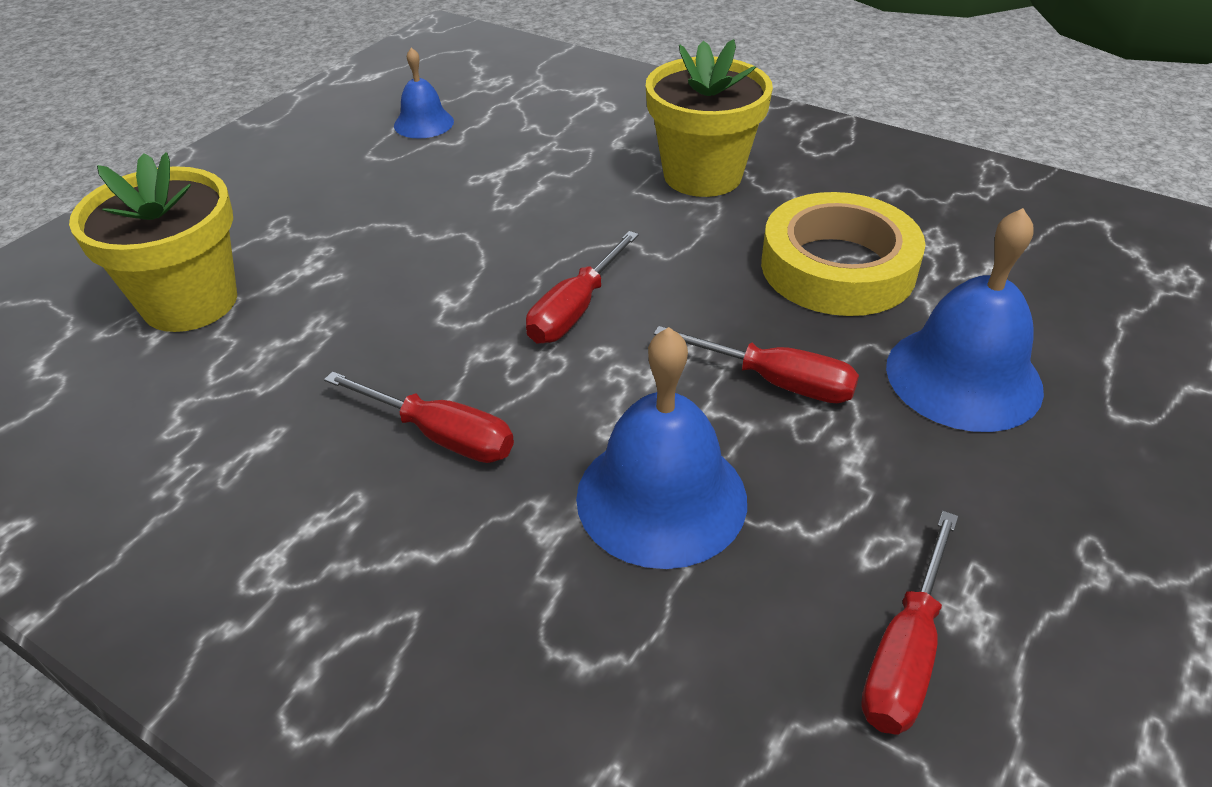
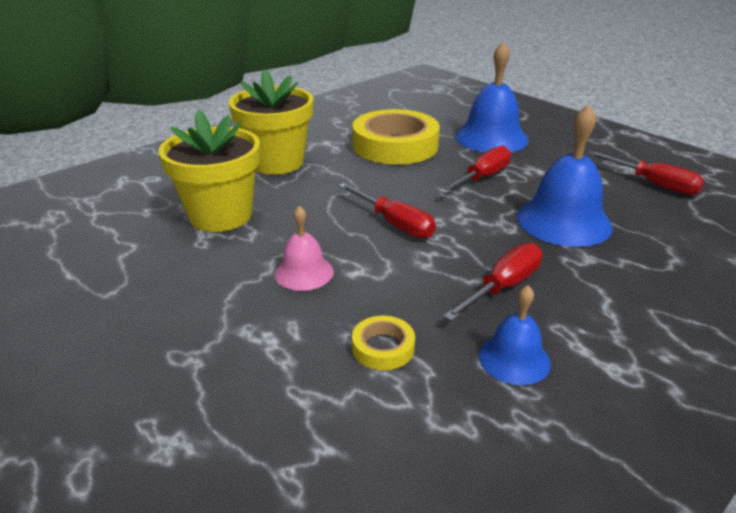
camera: 75 degrees left, 10 degrees down
(190, 302) = (279, 421): yellow flower pot -> yellow flower pot (221, 215)
(300, 347) = (383, 347): none -> yellow tape
(423, 123) = (82, 259): blue bell -> blue bell (514, 359)
(433, 261) = (304, 272): none -> pink bell

